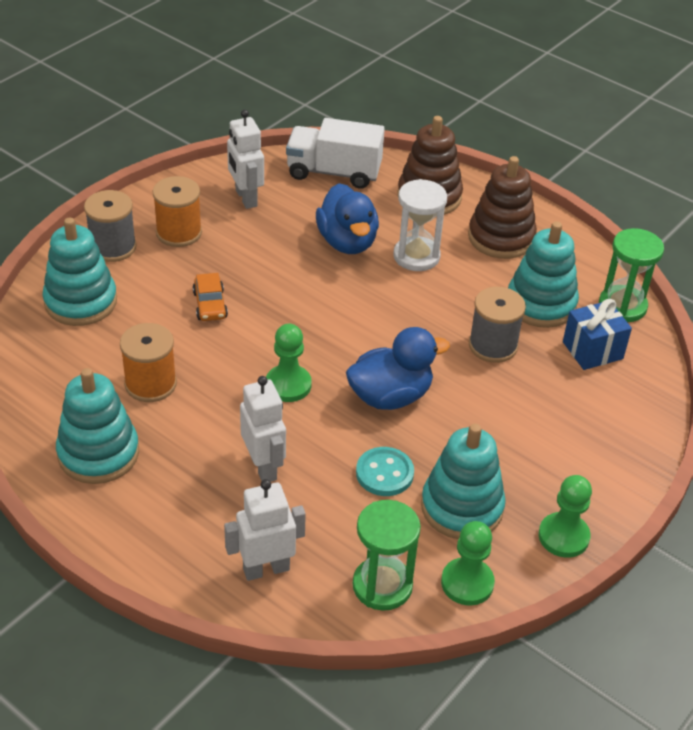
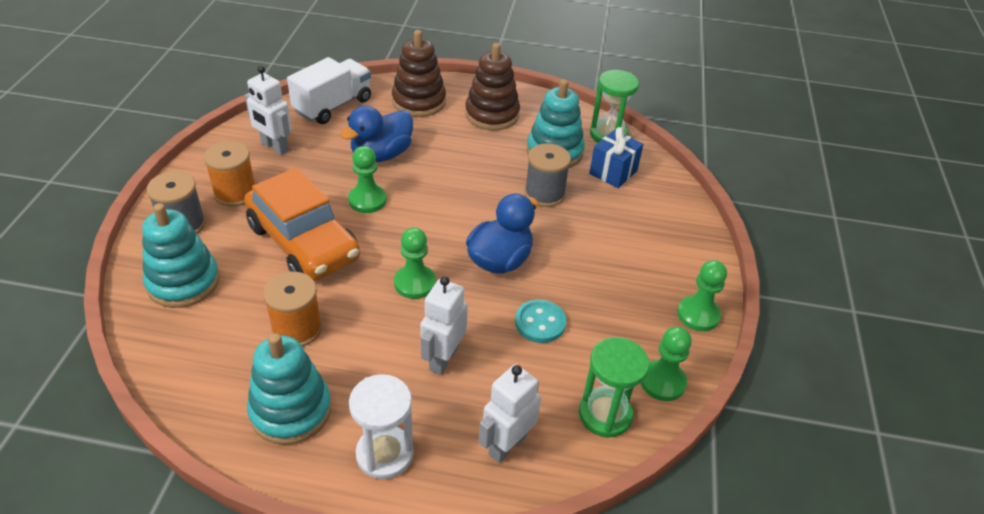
camera: 30 degrees left, 0 degrees up
(210, 305) = (304, 242): orange car -> orange car, size x2.44
(263, 467) = (443, 359): white robot -> white robot turned 105 degrees counterclockwise
(300, 285) = (367, 200): none -> green pawn
(334, 172) = (333, 106): white truck -> white truck turned 150 degrees clockwise
(347, 242) = (381, 155): blue duck -> blue duck turned 90 degrees clockwise
(416, 256) = (441, 148): white hourglass -> white hourglass (384, 454)
(462, 507) = (614, 324): turquoise stacking toy -> none

